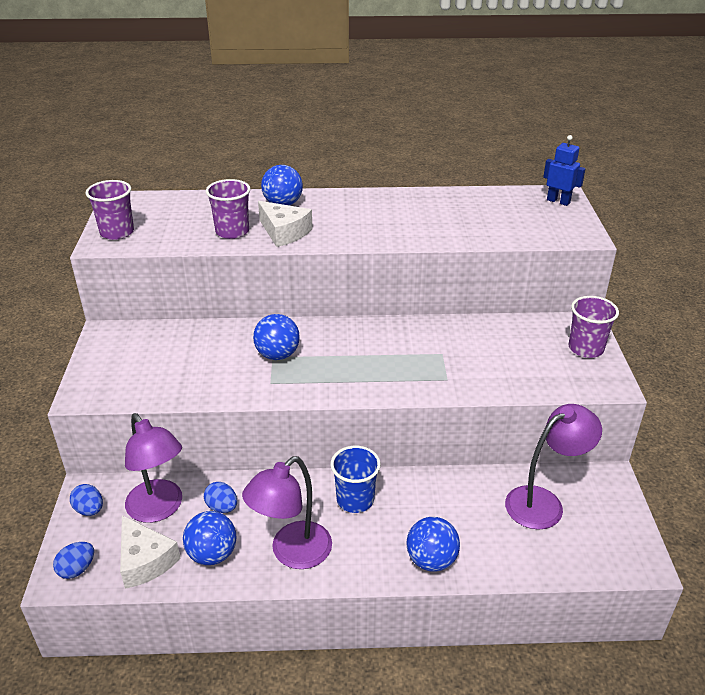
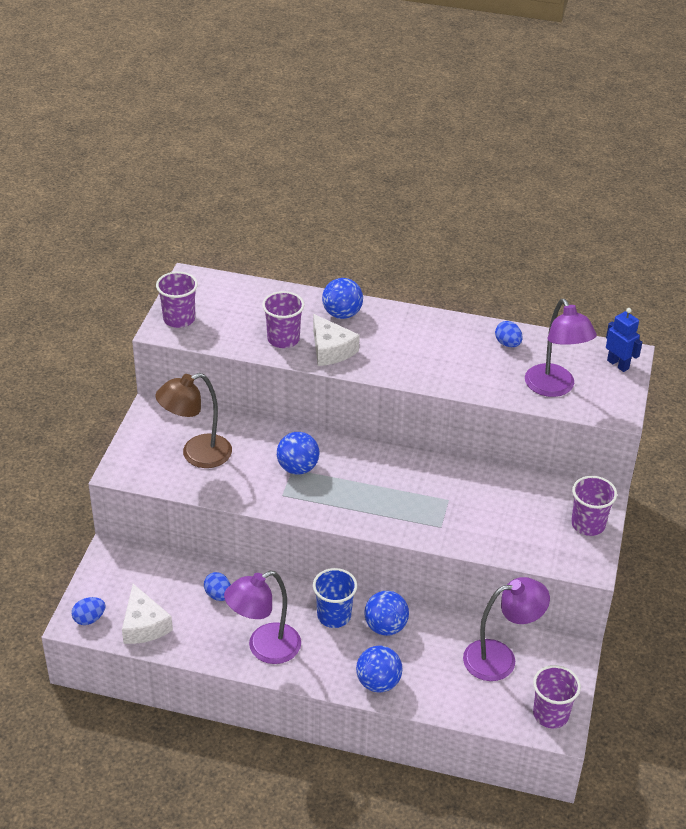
camera: 15 degrees right, 5 degrees up
(89, 510) = (108, 571): blue egg -> blue egg (507, 344)
(159, 509) = (166, 584): purple lamp -> purple lamp (554, 388)
(165, 363) = (197, 455): none -> brown lamp
(212, 554) = (199, 633): blue ball -> blue ball (385, 627)
(624, 548) = (550, 714): none -> purple cup

